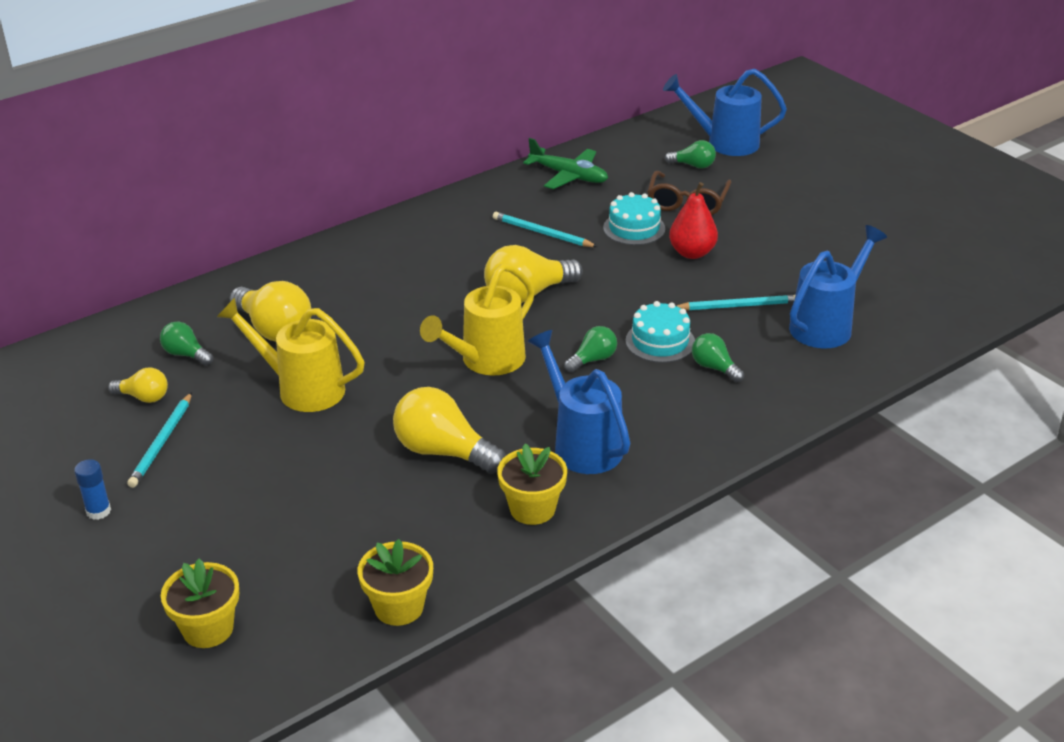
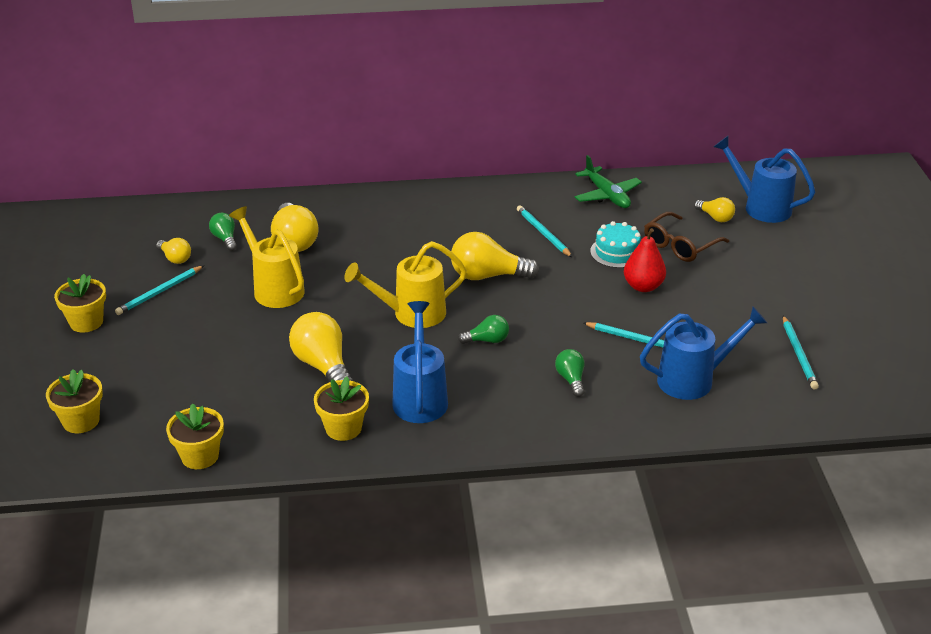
camera: 30 degrees right, 0 degrees up
(98, 511) = (86, 322): blue glue stick -> yellow flower pot
(660, 341) = (550, 345): turquoise cake -> none
(693, 165) = (715, 217): green light bulb -> yellow light bulb
(893, 268) = (799, 354): none -> turquoise pencil

